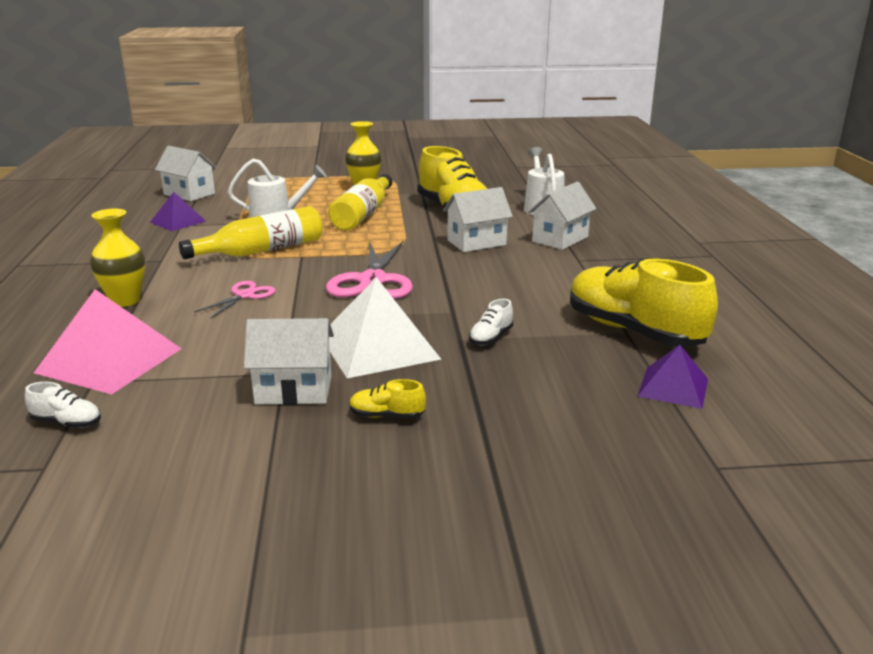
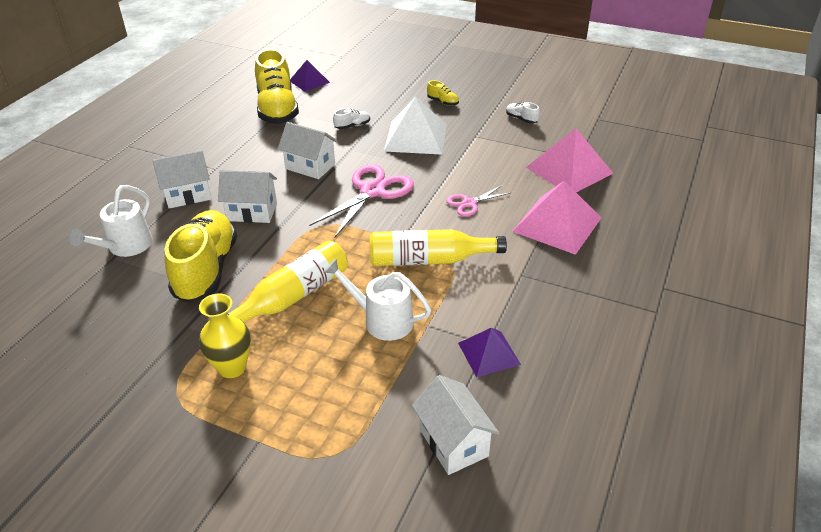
camera: 150 degrees left, 15 degrees up
(67, 422) = (590, 137): white shoe -> white shoe (521, 119)
(125, 301) = (557, 224): yellow vase -> pink pyramid
(294, 390) = (476, 125): white house -> white house (310, 166)

